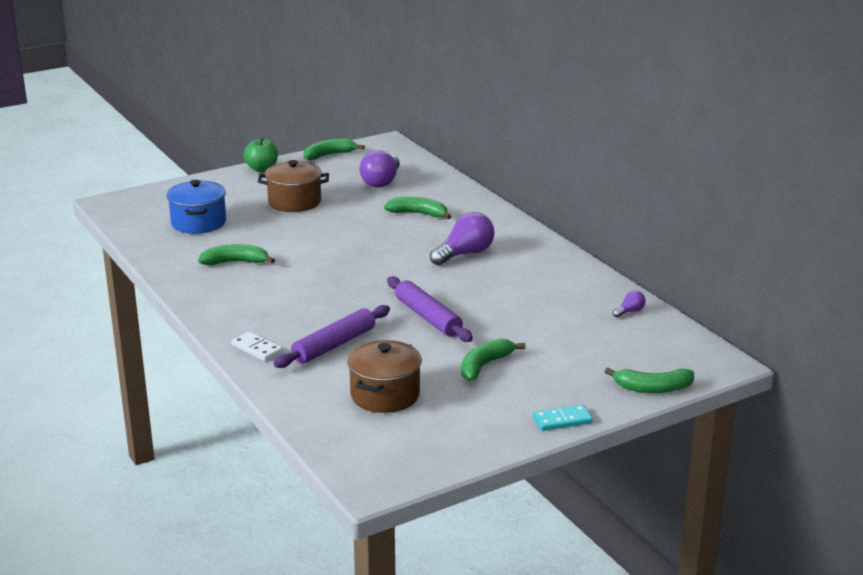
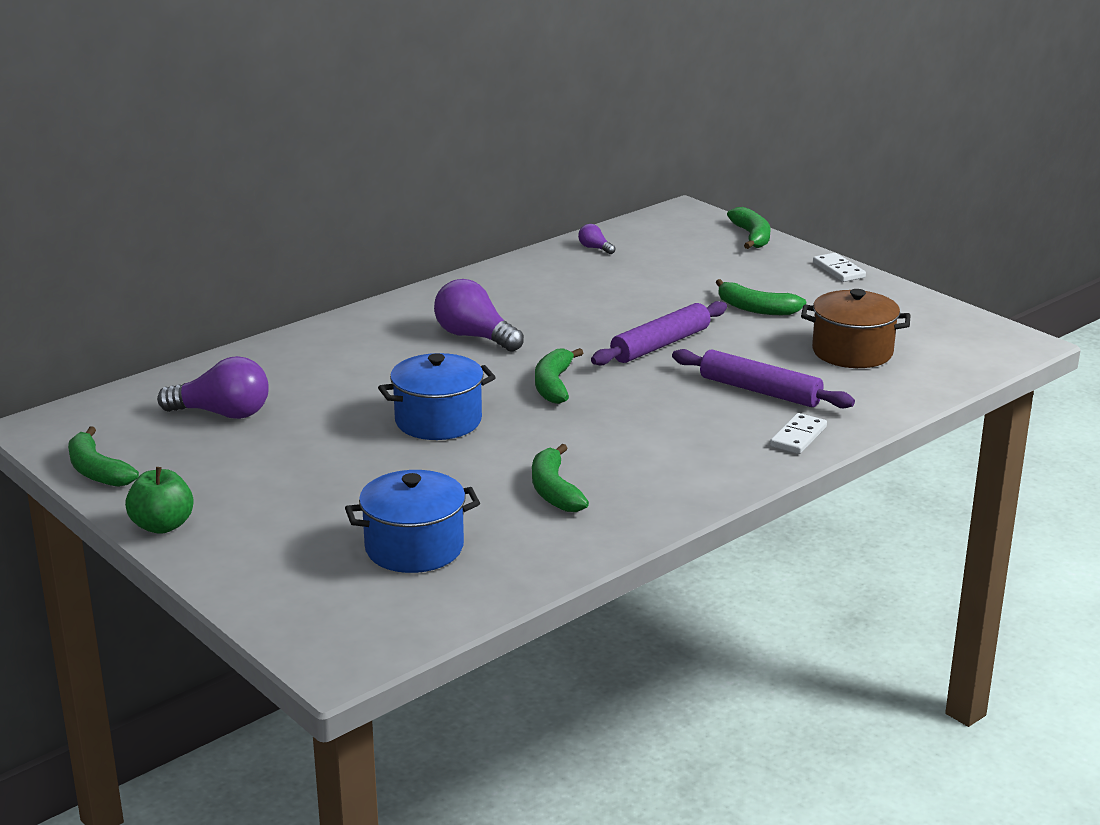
camera: 100 degrees left, 0 degrees up
(294, 202) = (313, 475): brown pot -> none
(343, 236) = (438, 421): none -> blue pot
(418, 214) = (347, 376): green banana -> green banana (554, 385)
(562, 420) = (838, 270): turquoise domino -> white domino

